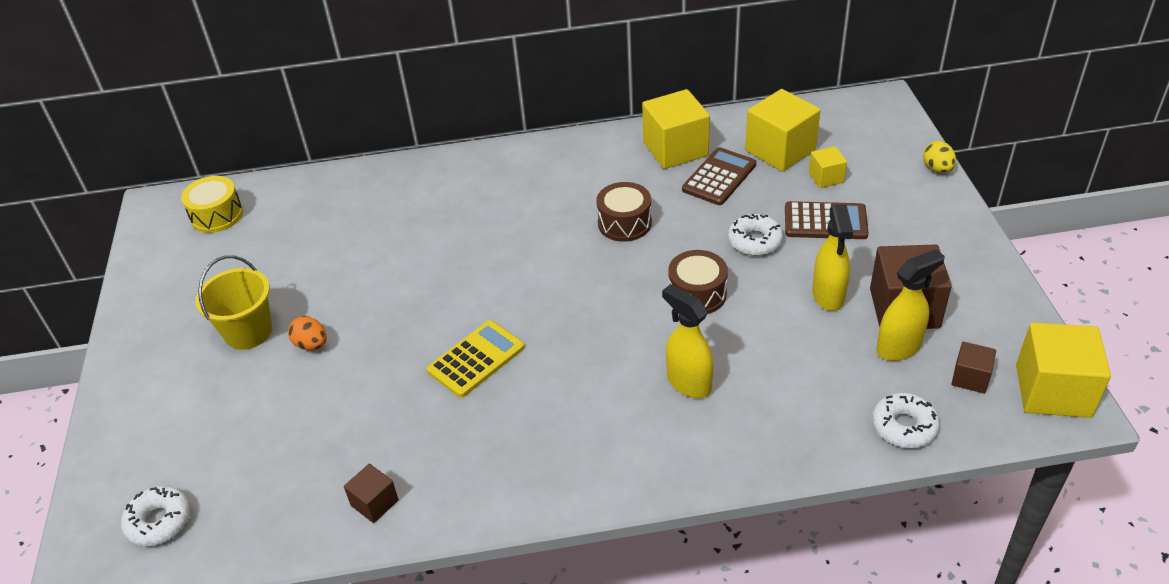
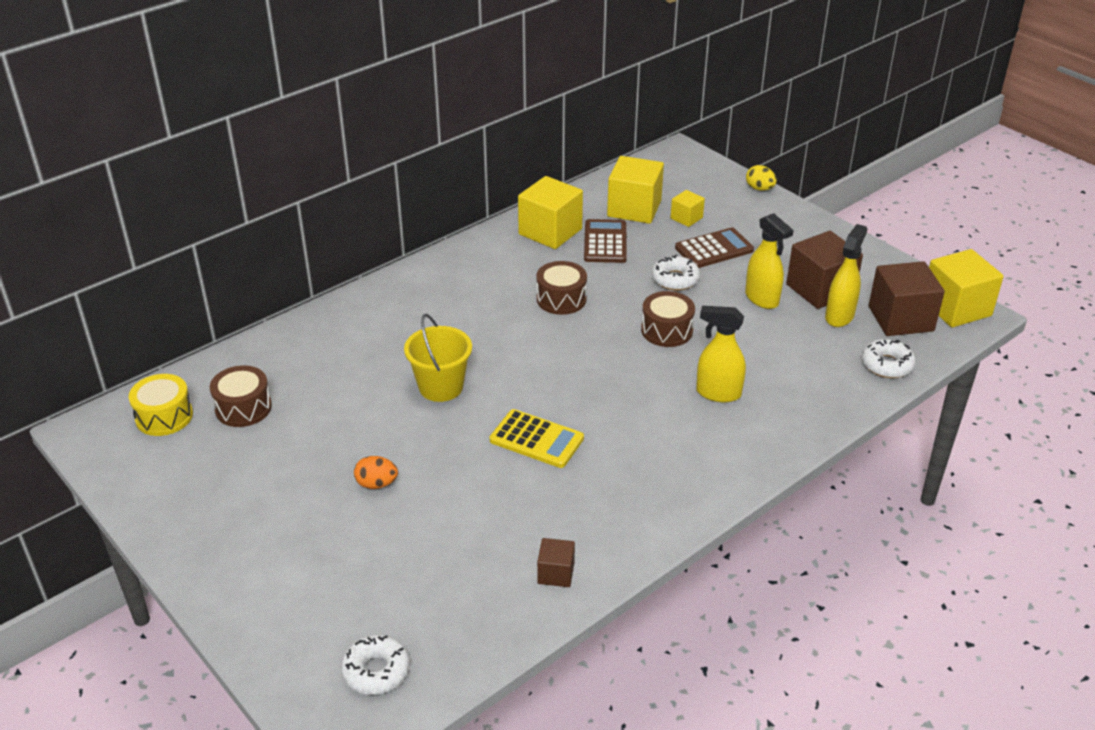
camera: 35 degrees left, 5 degrees down
(248, 332) = (303, 497): yellow bucket -> yellow bucket (441, 387)
(277, 230) = (243, 408): none -> brown drum
(476, 359) = (536, 439): yellow calculator -> yellow calculator turned 105 degrees clockwise
(970, 378) = (900, 319): brown cube -> brown cube, size x1.94

